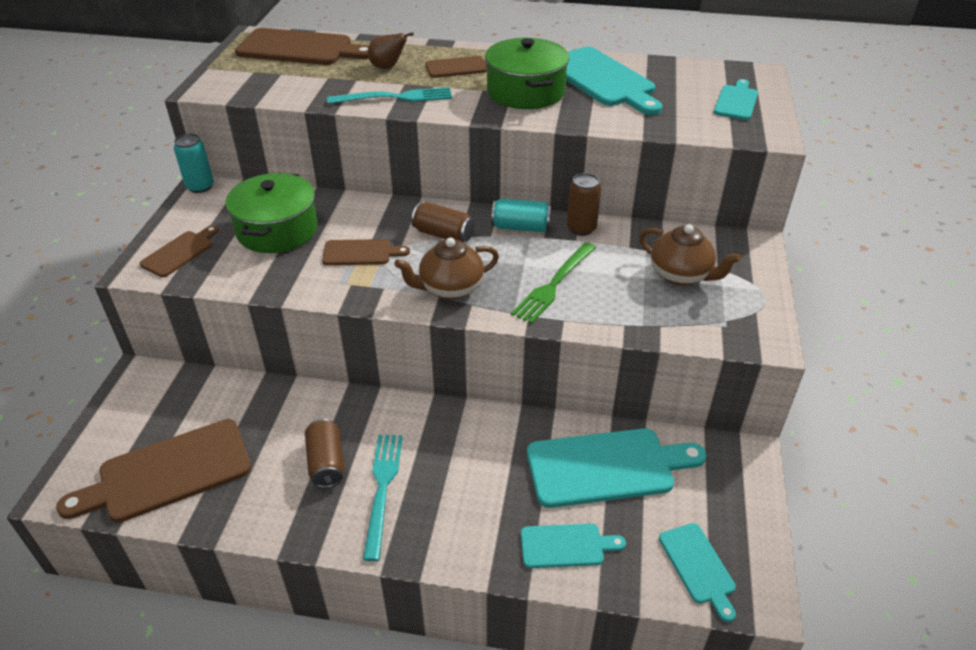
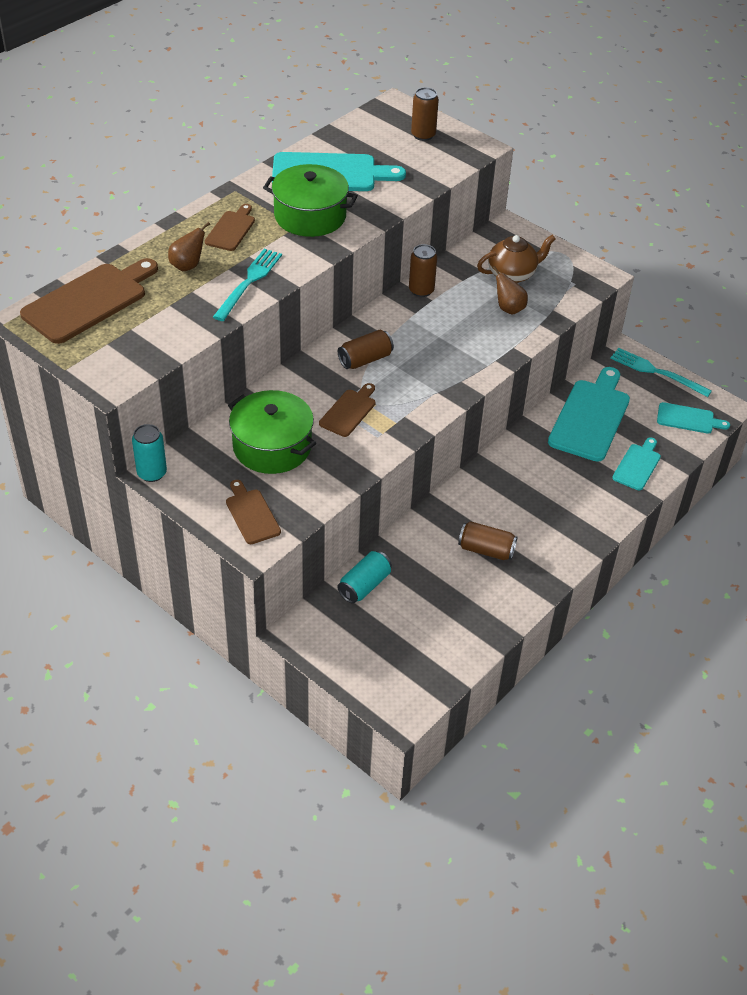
camera: 60 degrees left, 5 degrees up
(167, 472) = (429, 642): brown cutting board -> none
(382, 488) = (531, 530): turquoise fork -> turquoise fork (656, 372)
(450, 288) = (434, 383): brown teapot -> none
(521, 227) = (392, 318): turquoise can -> turquoise can (364, 585)
(554, 284) = (473, 333): green fork -> none
(622, 293) = (509, 309): none -> brown pear
(736, 101) = (423, 135): turquoise cutting board -> brown can

